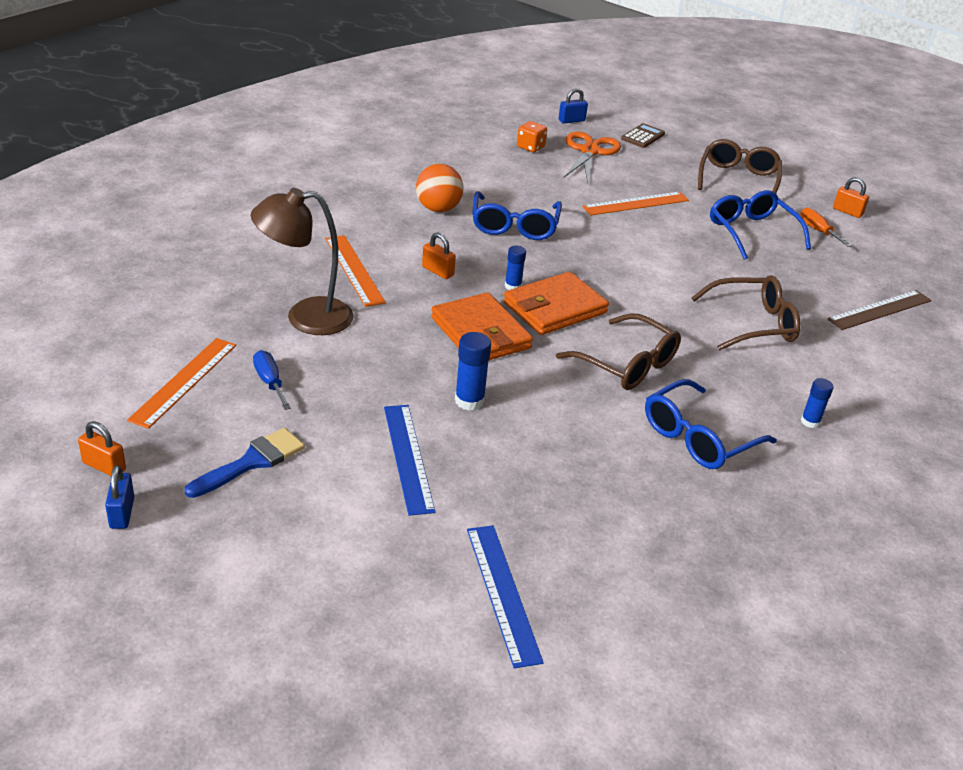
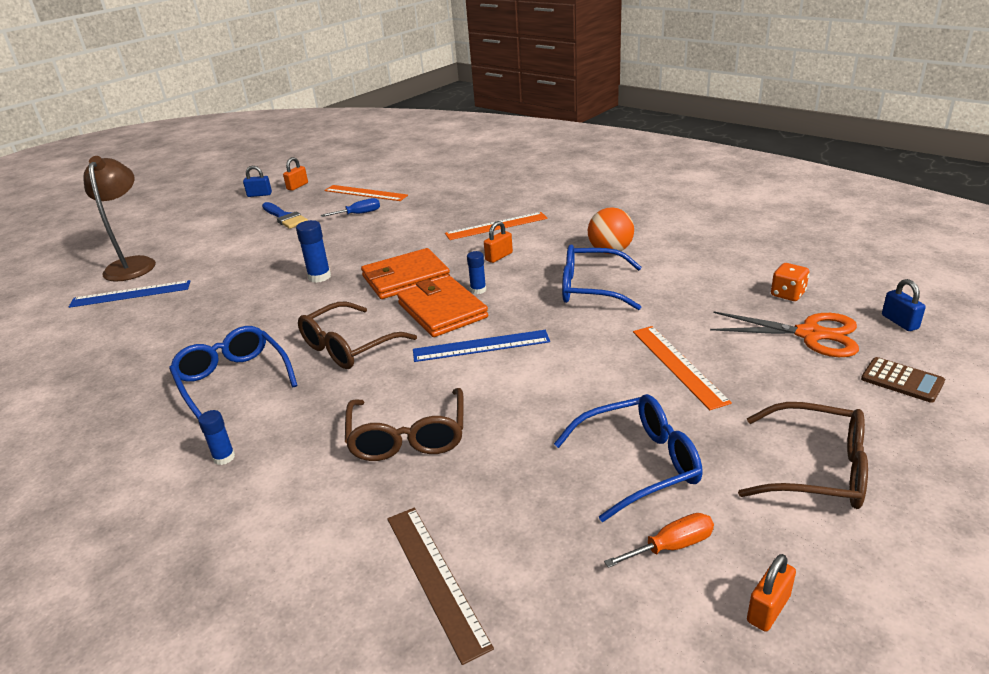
camera: 100 degrees right, 5 degrees down
(305, 317) = (431, 216): brown lamp -> brown lamp (133, 264)
(407, 457) = (267, 259): blue ruler -> blue ruler (481, 346)

